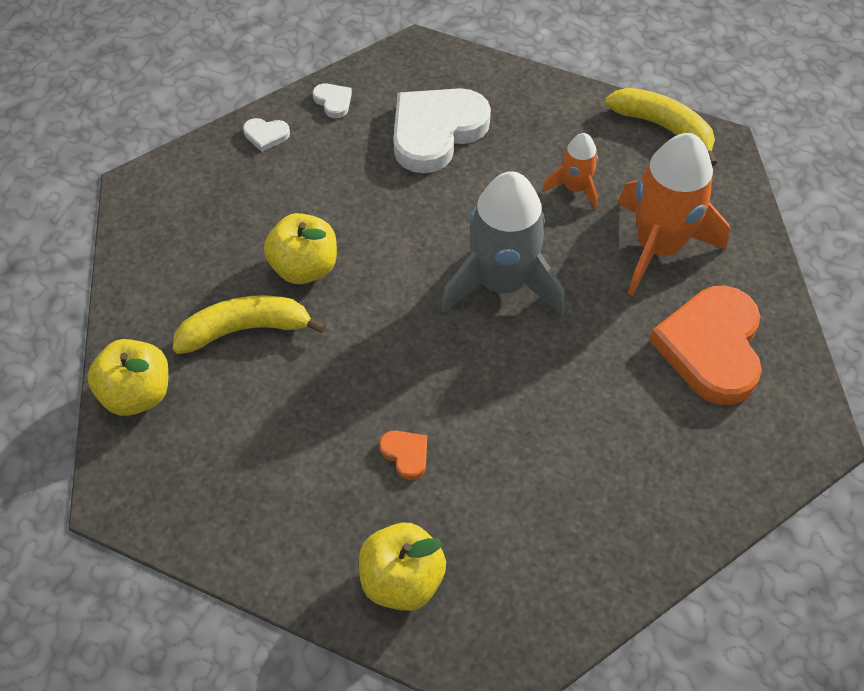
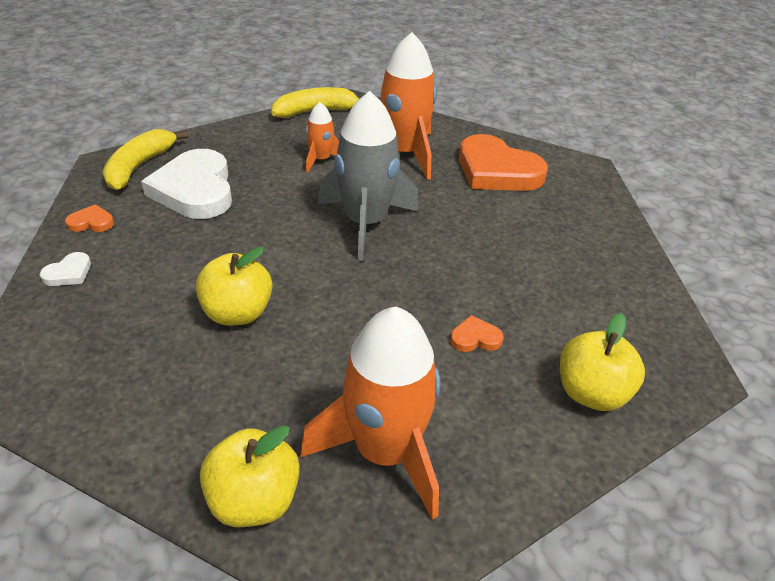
camera: 60 degrees left, 15 degrees down
(230, 451) = (385, 451): none -> orange rocket
(245, 330) = (261, 380): yellow banana -> yellow banana (139, 166)
(333, 102) = (91, 222): white heart -> orange heart

